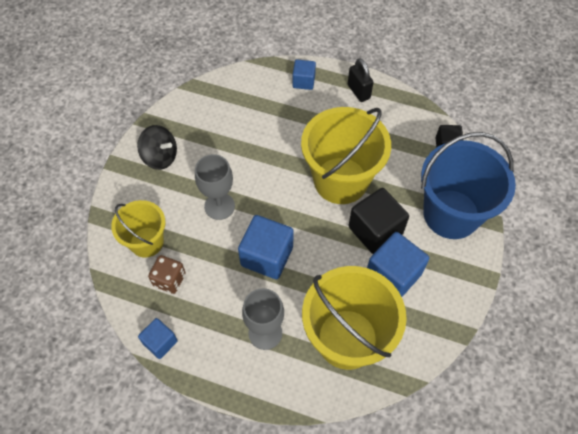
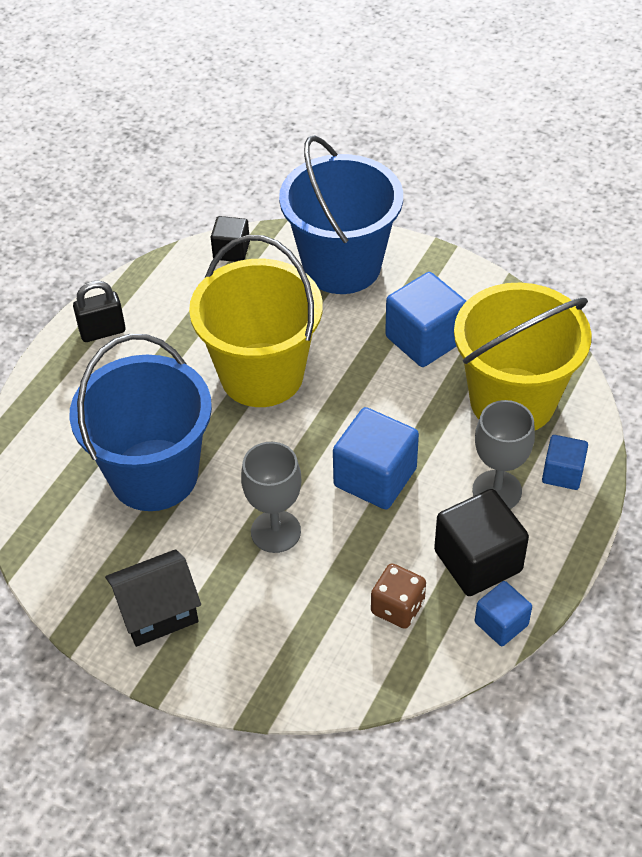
camera: 80 degrees left, 10 degrees down
(146, 242) = (324, 638): yellow bucket -> none
(160, 157) = (158, 612): black spinning top -> black house
(254, 138) = (154, 475): none -> blue bucket
(303, 81) = (58, 397): blue cube -> blue cube (562, 473)
(375, 230) = (353, 348): black cube -> black cube (478, 561)

